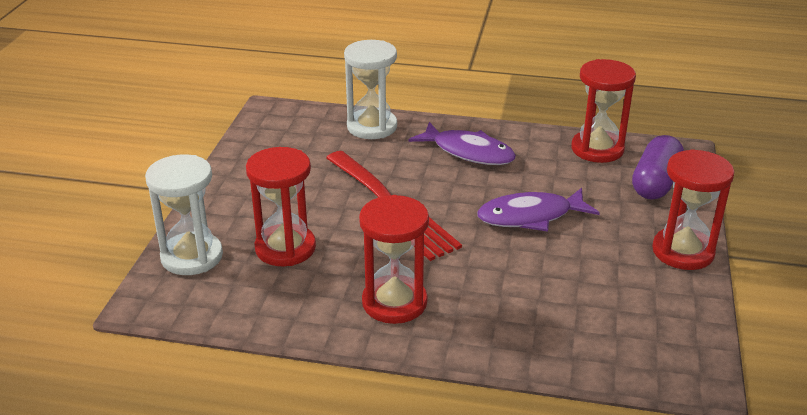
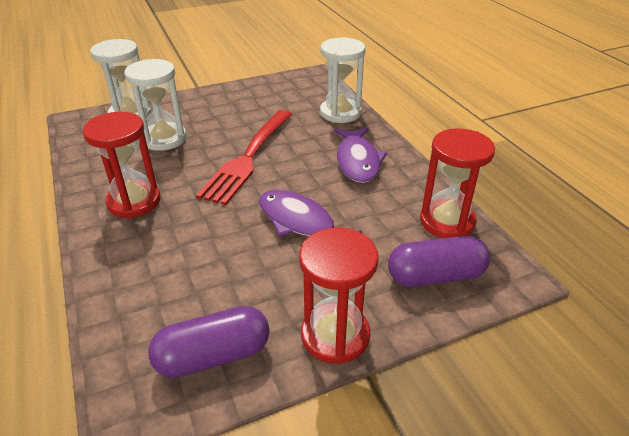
camera: 55 degrees right, 5 degrees up
(285, 248) = (164, 139): red hourglass -> white hourglass
(662, 317) = (213, 355): none -> purple capsule

